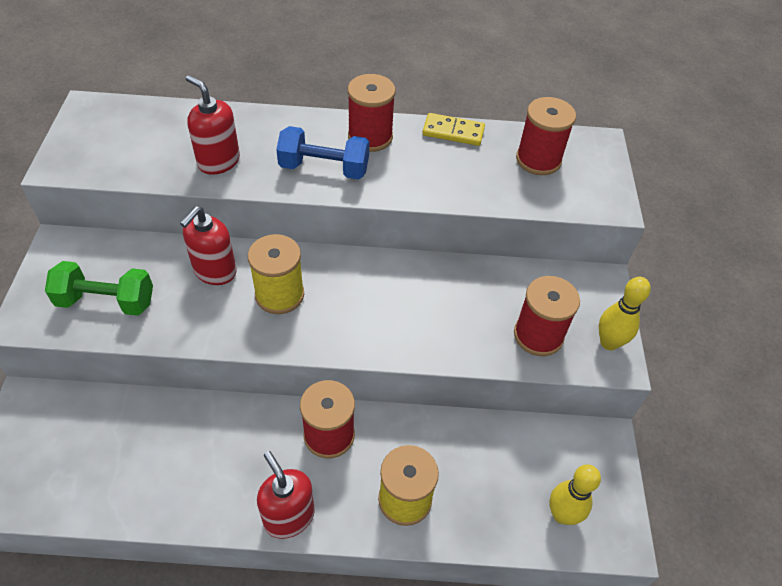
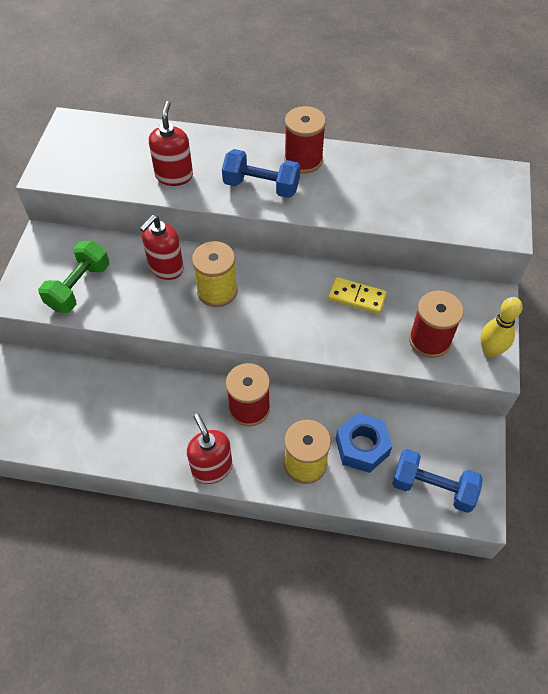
camera: 10 degrees right, 5 degrees up
(106, 301) = (79, 287): green dumbbell -> green dumbbell turned 75 degrees counterclockwise
(218, 161) = (174, 176): red soap dispenser -> red soap dispenser turned 45 degrees clockwise
(453, 132) = (376, 159): yellow domino -> yellow domino (357, 297)
(471, 471) = (362, 447): none -> blue nut
(538, 160) = (448, 188): red spool -> none
(562, 514) = (432, 488): yellow bowling pin -> blue dumbbell

